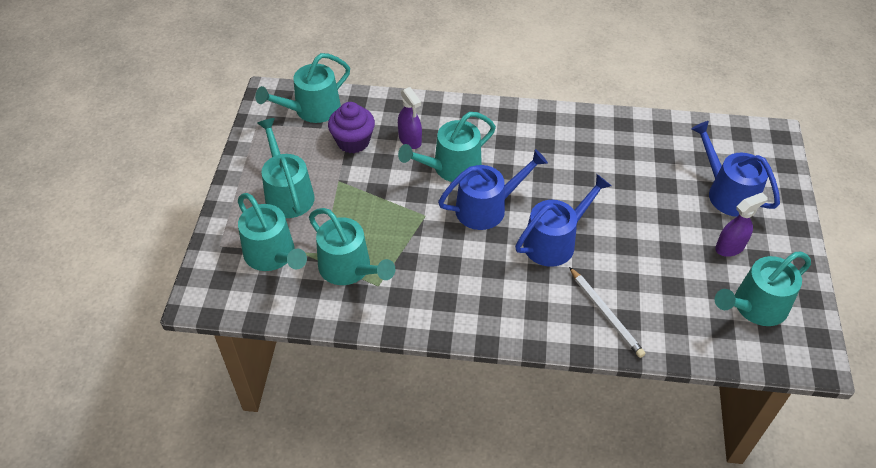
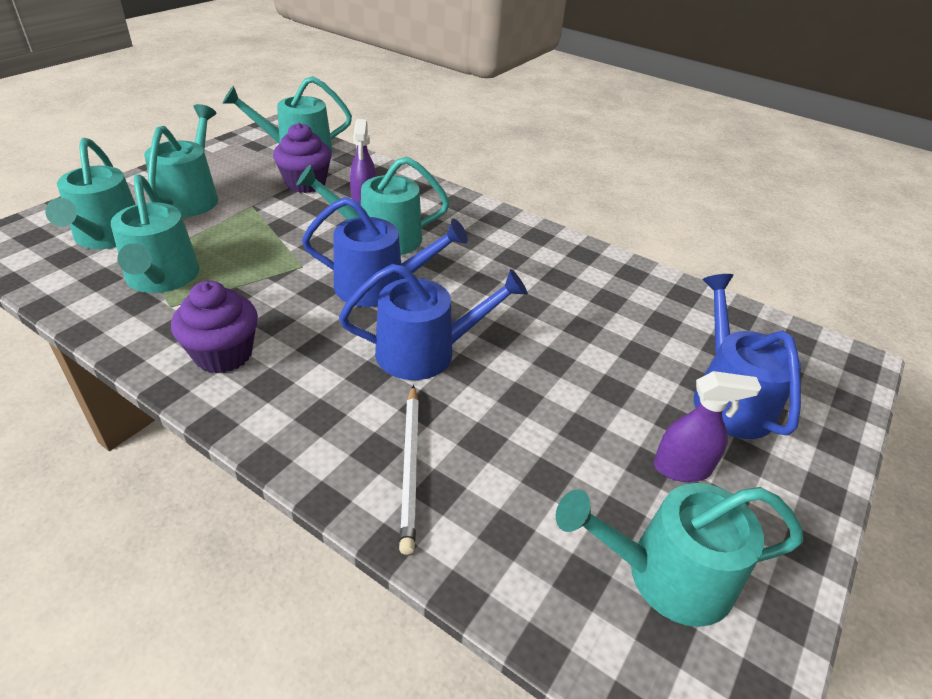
camera: 25 degrees right, 10 degrees down
(446, 300) = (223, 354): none -> purple cupcake

